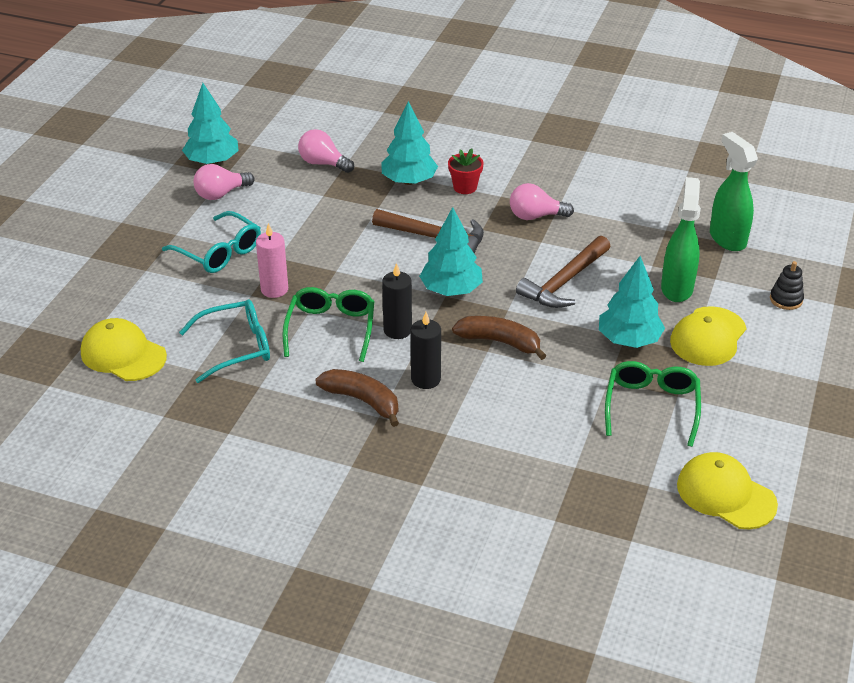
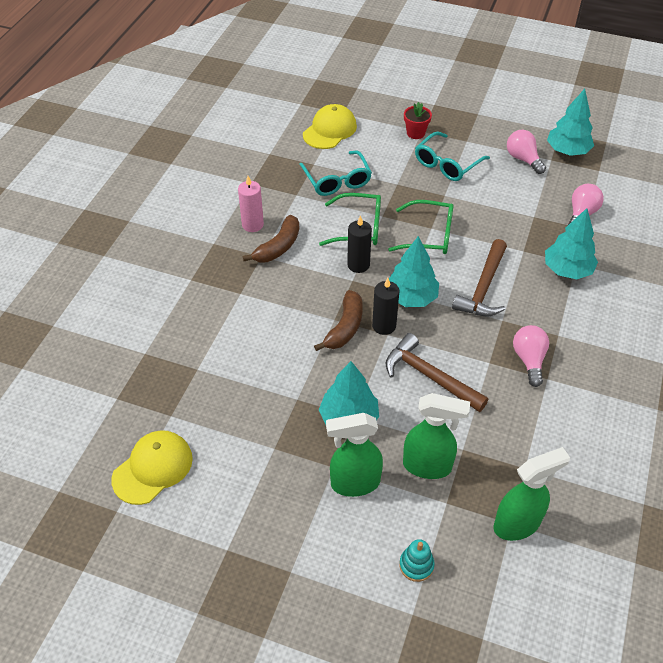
camera: 90 degrees right, 10 degrees up
(274, 289) = (404, 195): pink candle -> pink candle (252, 225)
(426, 379) = (300, 281): black candle -> black candle (384, 326)
(465, 187) = (566, 309): red flower pot -> red flower pot (415, 133)
(651, 406) = (261, 427): green glasses -> green glasses (429, 235)
(708, 337) = (354, 483): yellow cap -> green spray bottle
(786, 299) = (416, 565): black stacking toy -> turquoise stacking toy

